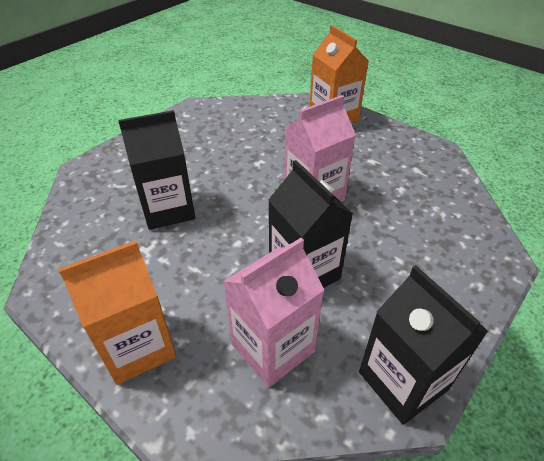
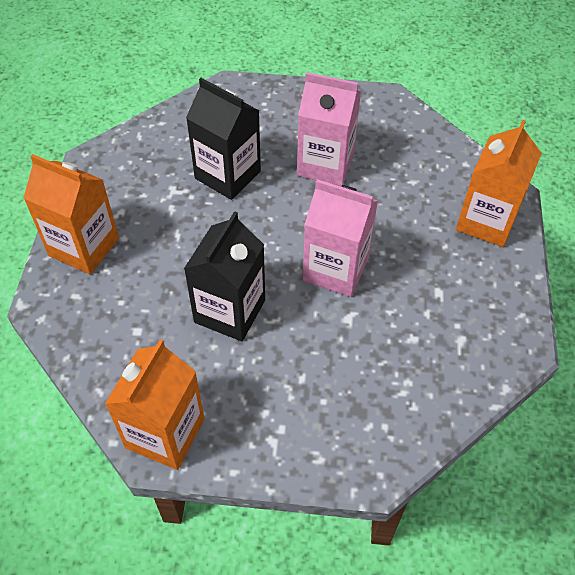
camera: 55 degrees right, 10 degrees up
(273, 347) = (138, 329): pink carton -> pink carton (325, 164)
(403, 381) = (165, 433): black carton -> orange carton

